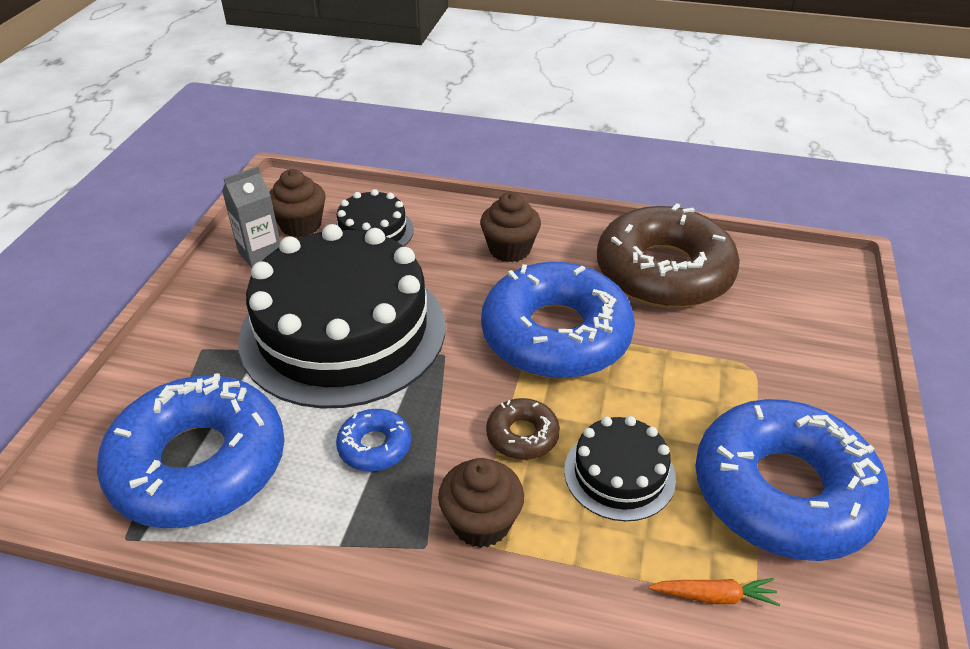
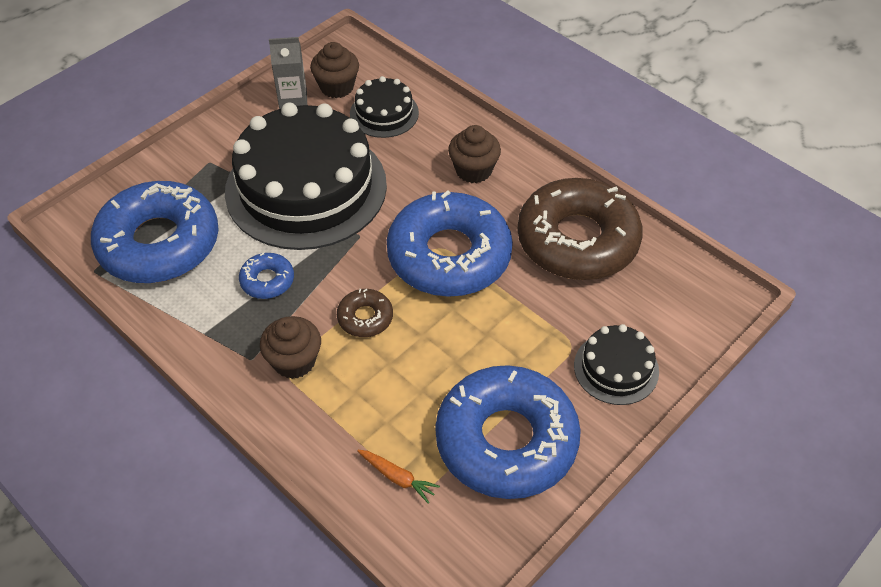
camera: 30 degrees right, 10 degrees up
(619, 474) = (406, 374): black cake -> black cake (616, 368)

